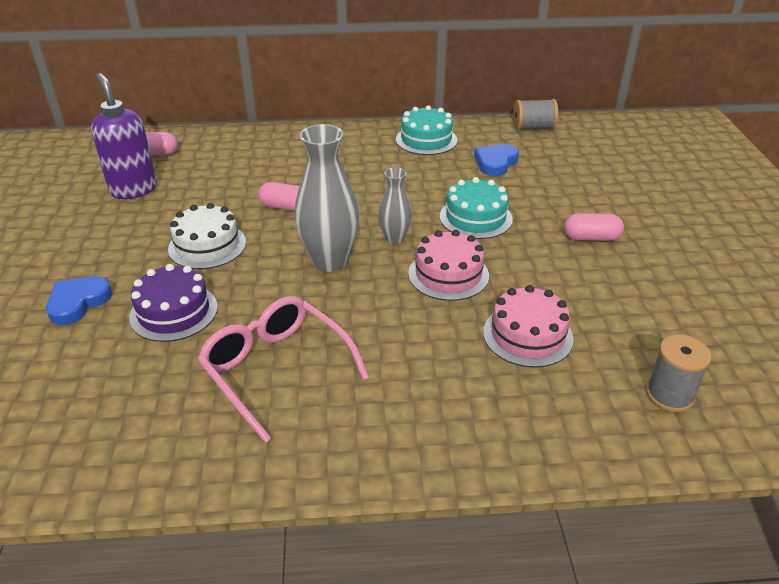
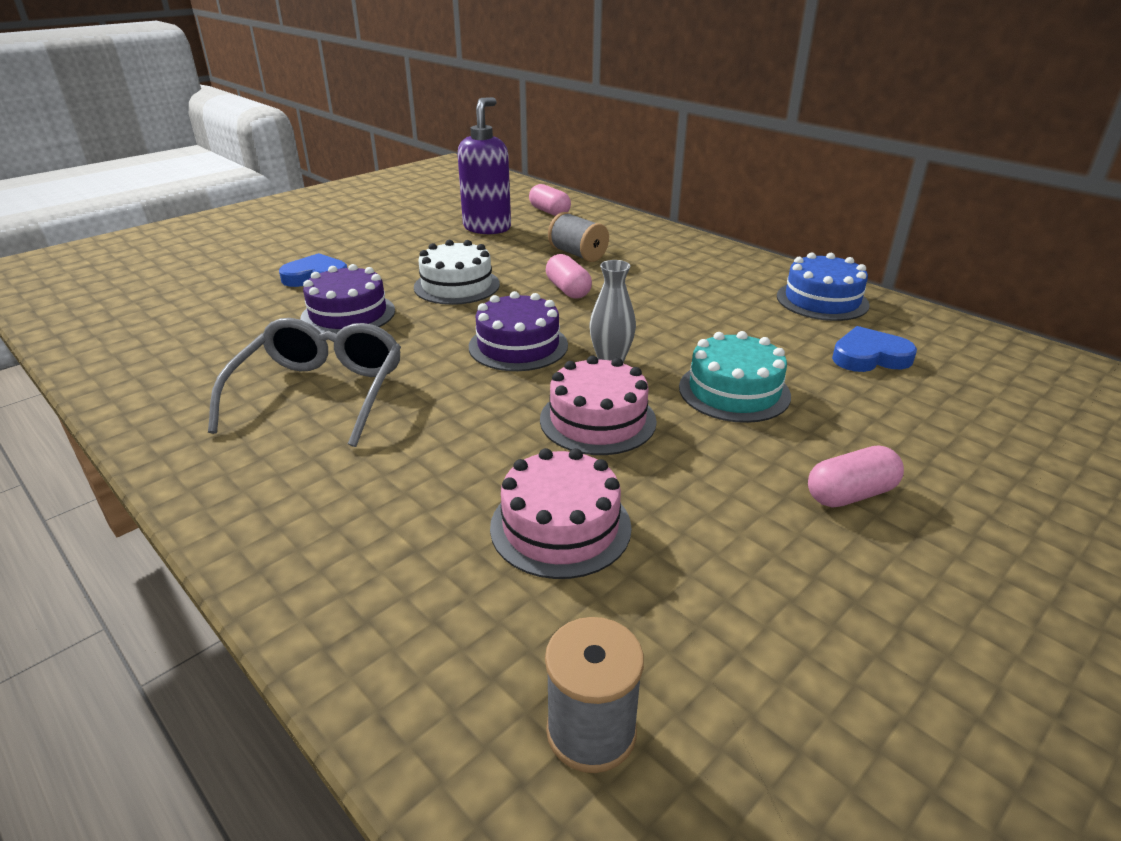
camera: 50 degrees right, 5 degrees down
(276, 369) = (320, 393): pink glasses -> grey glasses
(329, 261) = (518, 346): grey vase -> purple cake
(426, 140) = (822, 300): turquoise cake -> blue cake
(533, 127) = (1003, 348): grey spool -> grey spool (577, 254)
(591, 238) = (850, 494): pink capsule -> pink capsule turned 75 degrees counterclockwise

